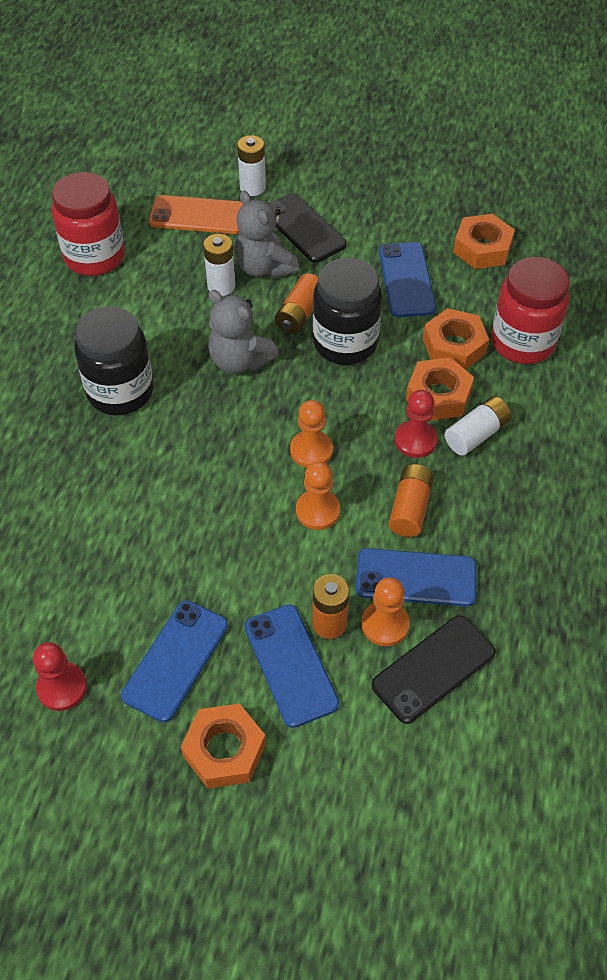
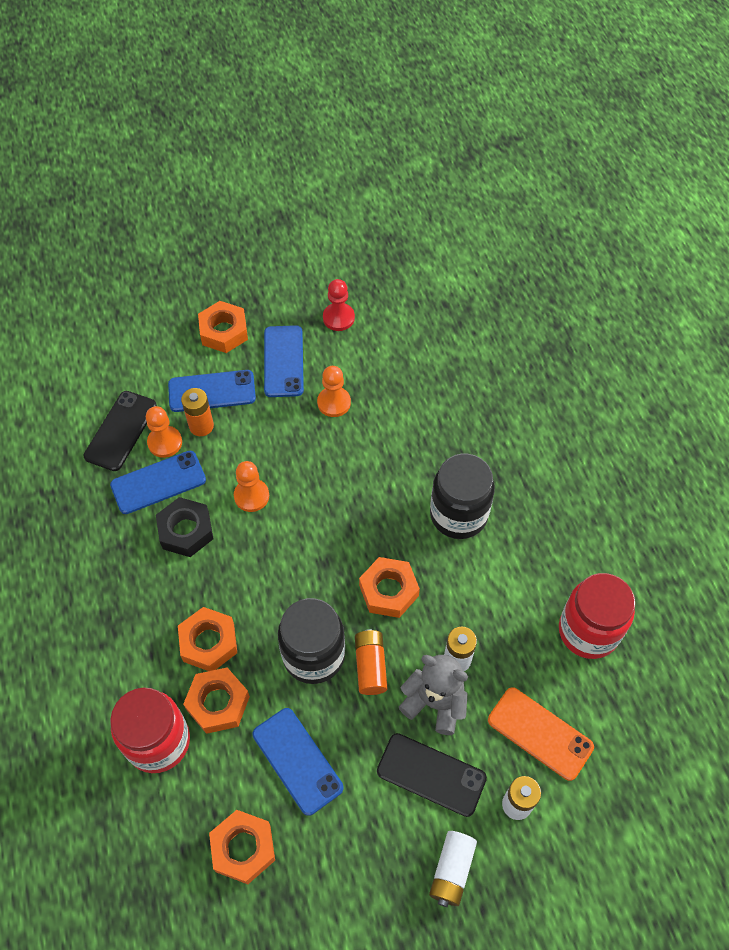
camera: 150 degrees right, 5 degrees up
(198, 215) = (540, 733): orange phone -> orange phone turned 60 degrees clockwise
(240, 360) = (389, 591): grey teddy bear -> orange nut
(291, 665) = (212, 391): blue phone -> blue phone turned 45 degrees counterclockwise
(311, 450) = (283, 540): orange pawn -> orange pawn (334, 403)
(410, 508) = (186, 531): orange battery -> black nut
(415, 440) = (208, 590): red pawn -> none
(476, 434) = (162, 621): white battery -> white battery (451, 871)

